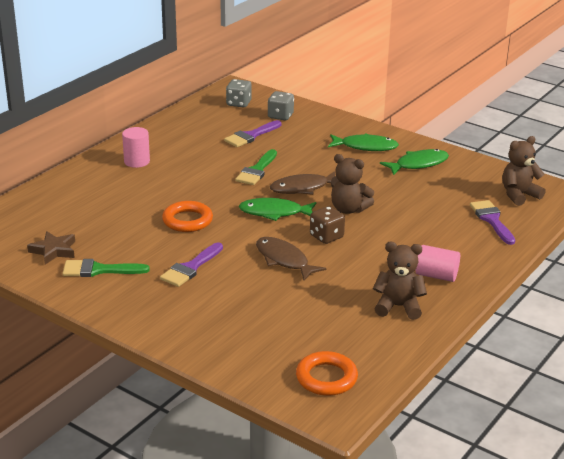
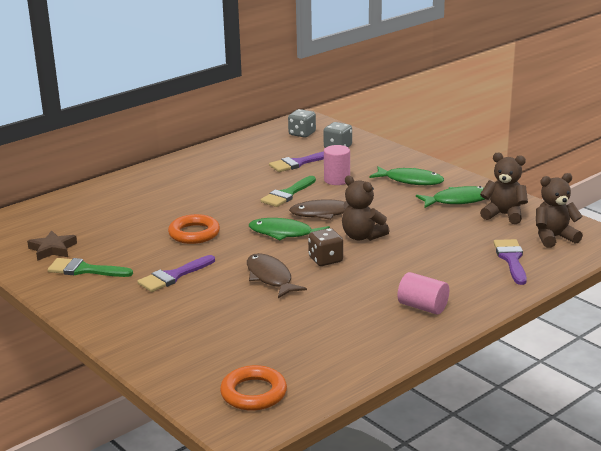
camera: 15 degrees right, 5 degrees down
(137, 161) = (175, 178): pink cylinder -> pink cylinder (337, 180)
(398, 307) = (366, 333): brown teddy bear -> brown teddy bear (503, 215)

